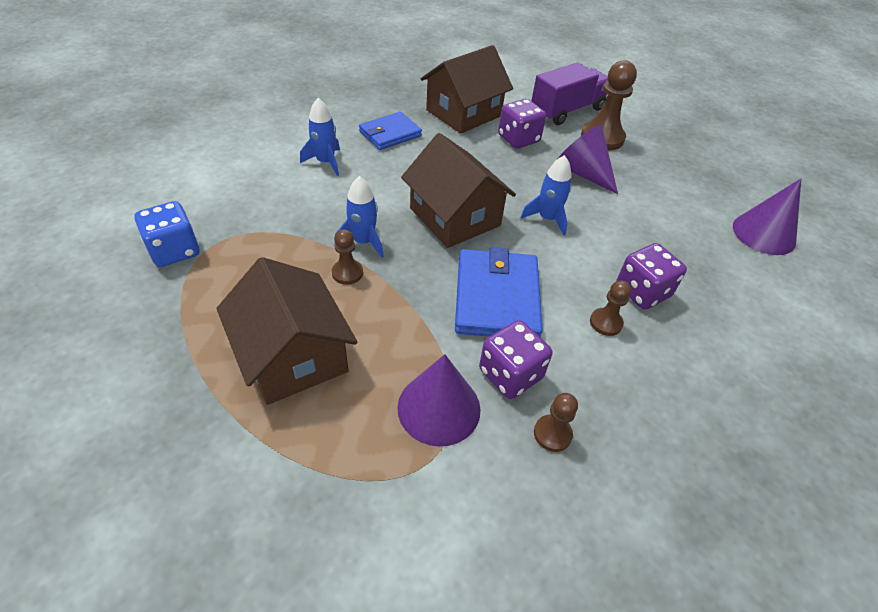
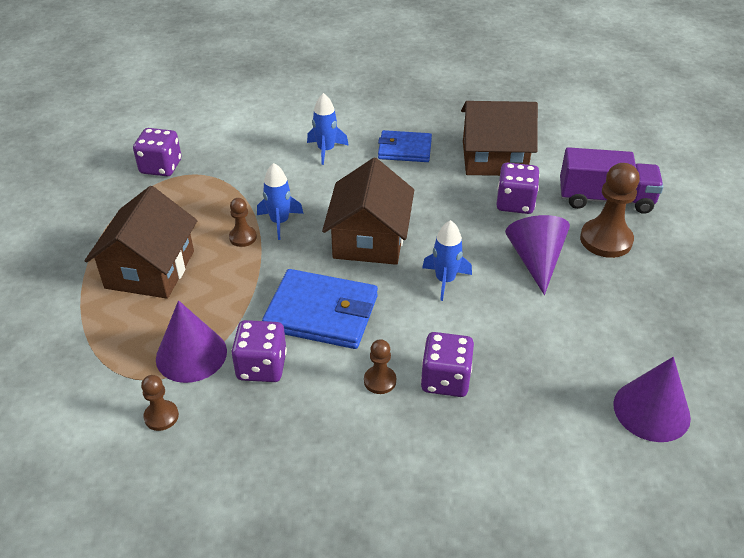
camera: 45 degrees right, 5 degrees down
(174, 251) = (161, 167): blue dice -> purple dice
(497, 297) = (322, 313): blue wallet -> blue wallet turned 60 degrees clockwise
(552, 434) = (238, 419): brown pawn -> brown pawn (161, 416)

